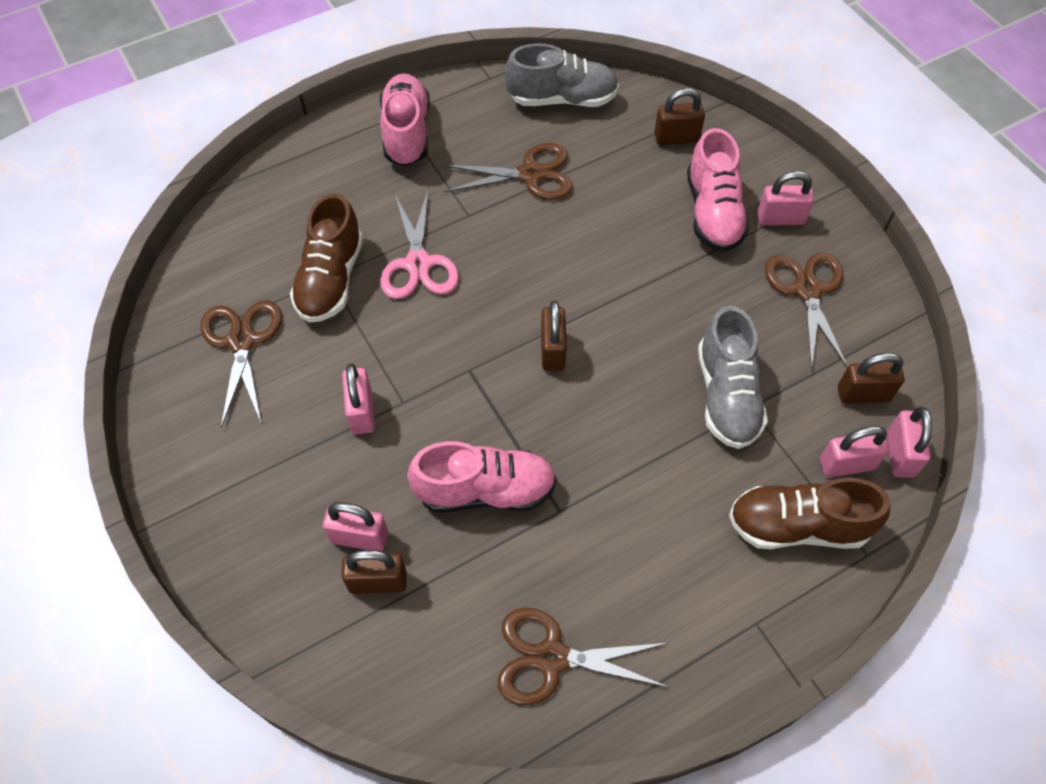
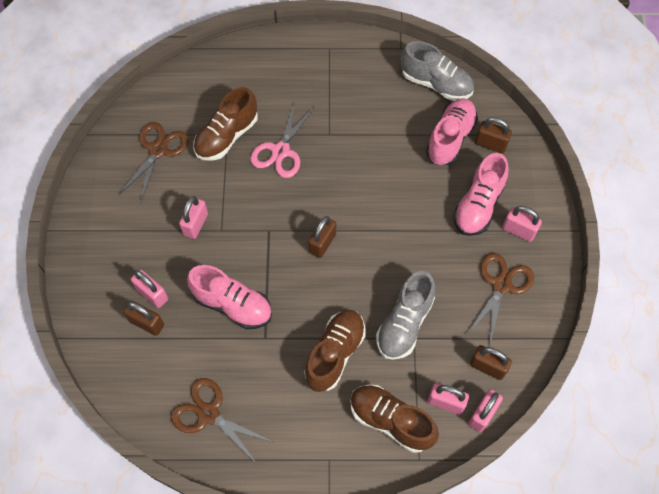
camera: 30 degrees right, 5 degrees up
(406, 133) = (326, 63): pink shoe -> pink shoe (450, 138)
(530, 174) = (383, 125): brown scissors -> none
(666, 481) = (335, 354): none -> brown shoe

